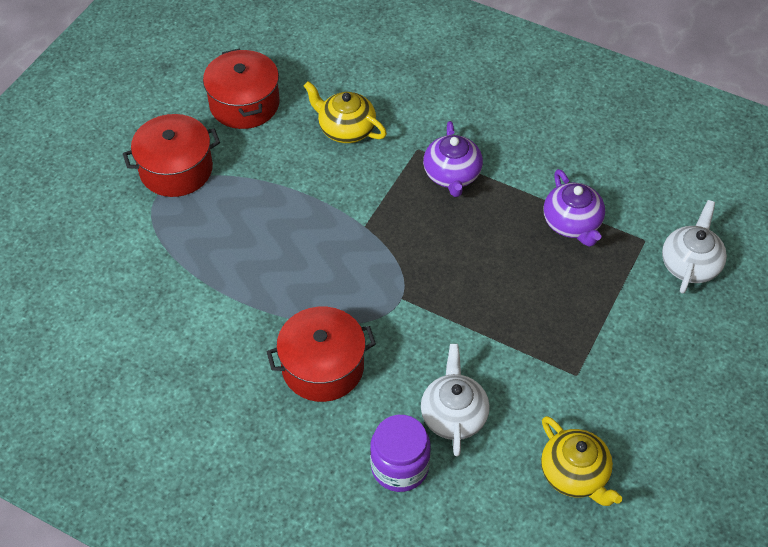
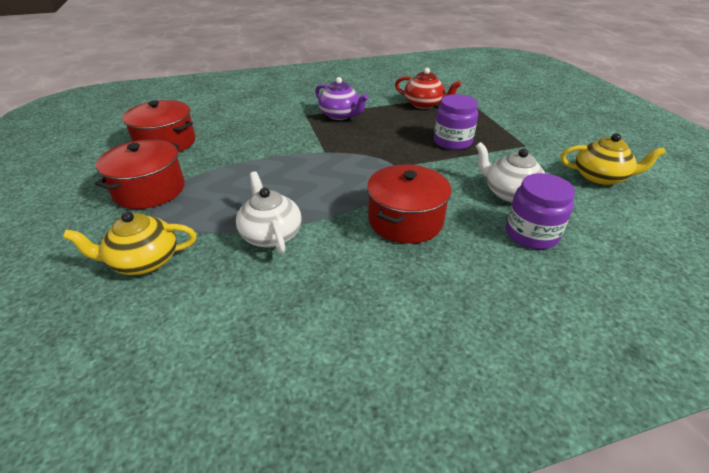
camera: 45 degrees left, 15 degrees down
(345, 129) = (252, 125): yellow teapot -> yellow teapot (144, 261)
(507, 308) = (452, 142): none -> purple jar
(572, 223) = (424, 104): purple teapot -> red teapot
(690, 264) = (491, 93): white teapot -> white teapot (271, 234)

